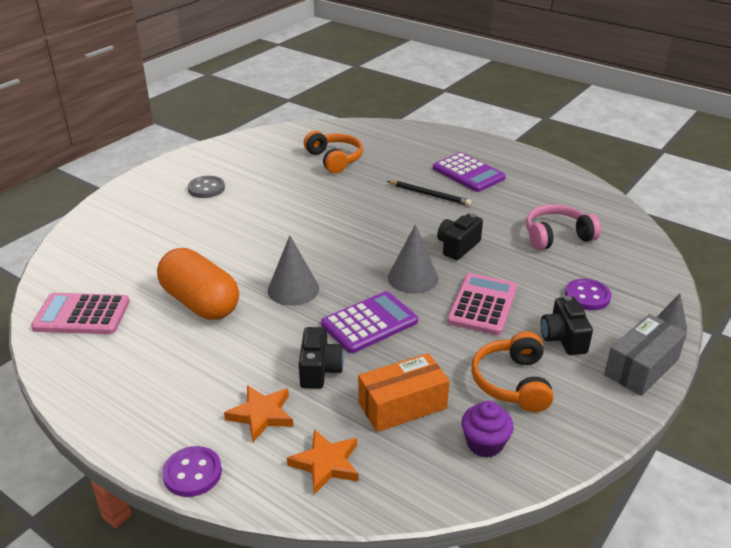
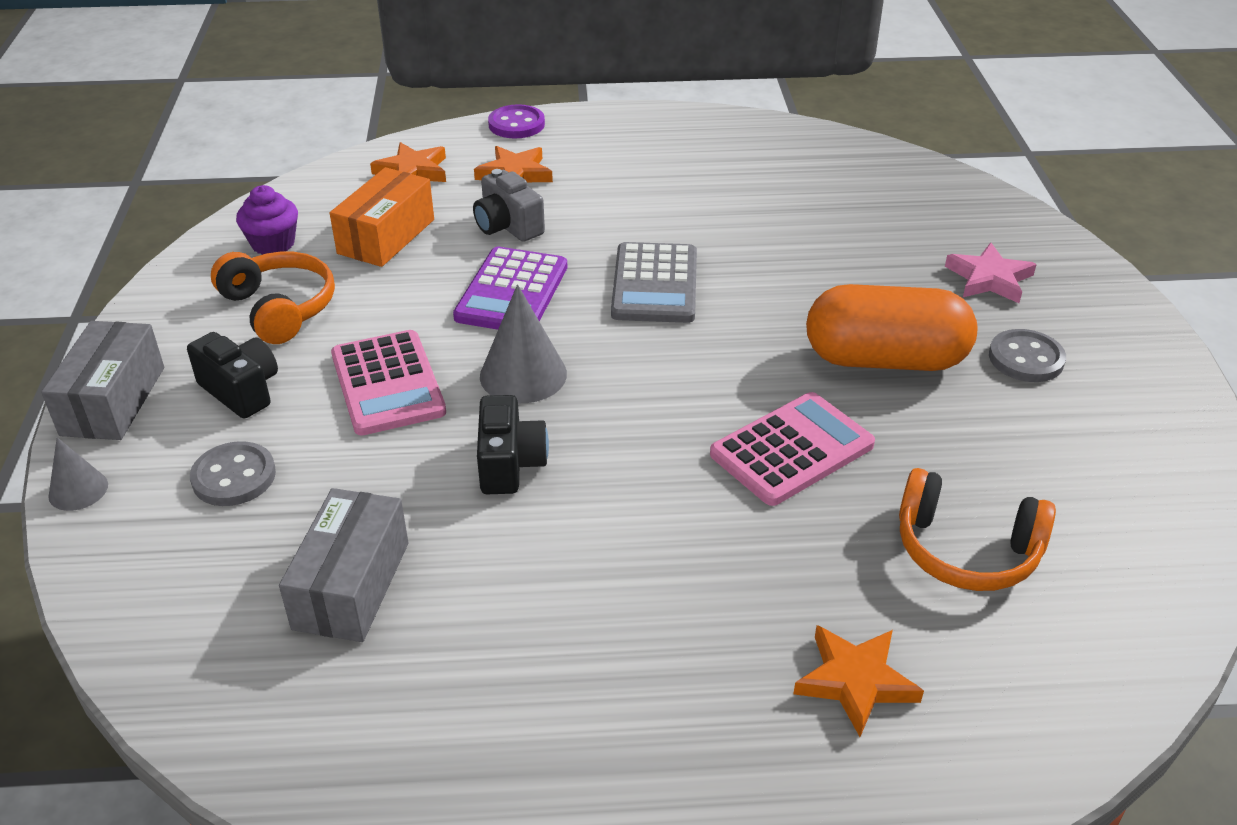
camera: 140 degrees right, 5 degrees up
(82, 315) = (820, 160): pink calculator -> pink calculator (792, 450)
(152, 217) = (989, 279): none -> pink star
(200, 303) = (731, 222): orange capsule -> orange capsule (885, 359)
(293, 289) = (655, 284): grey cone -> grey calculator
(319, 370) = (508, 226): black camera -> grey camera
(414, 153) = (855, 681): none -> orange star
(429, 195) = (677, 559): black pencil -> none
(468, 173) = (670, 680): purple calculator -> none
(556, 236) = (352, 585): pink headphones -> grey box
(587, 296) = (234, 477): purple button -> grey button

